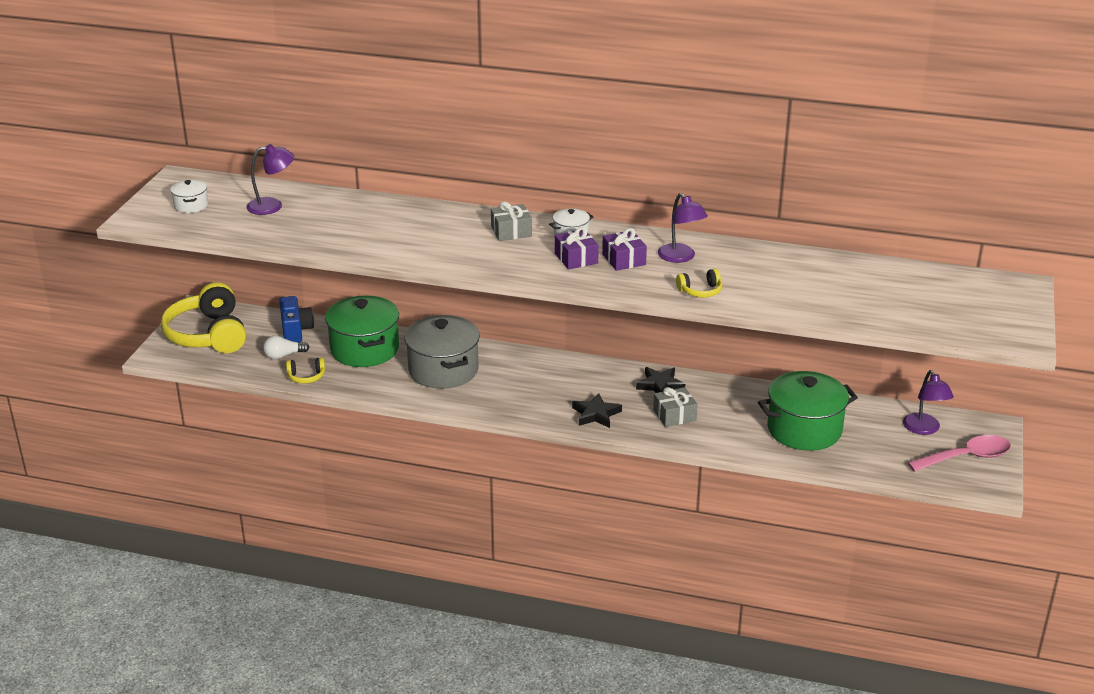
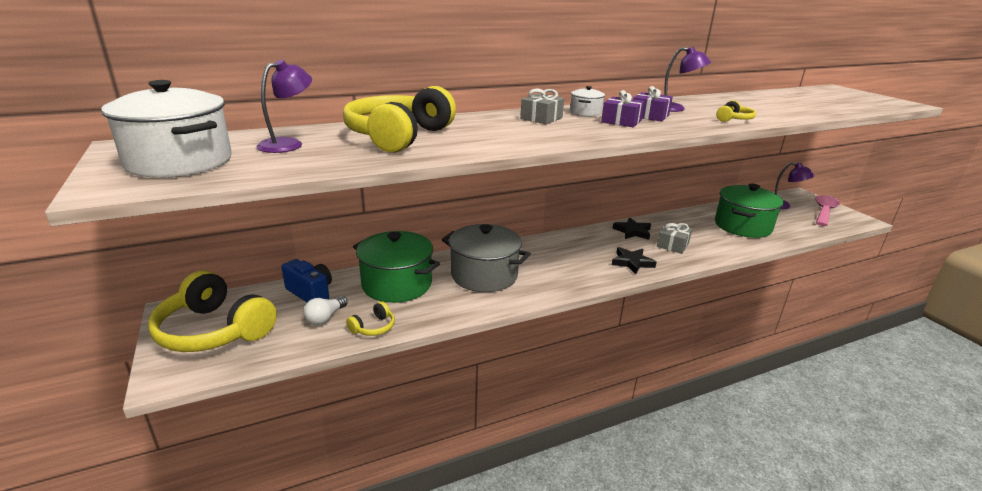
camera: 40 degrees left, 5 degrees down
(191, 205) = (179, 162): white pot -> white pot, size x2.13
(356, 220) = (399, 136): none -> yellow headphones

